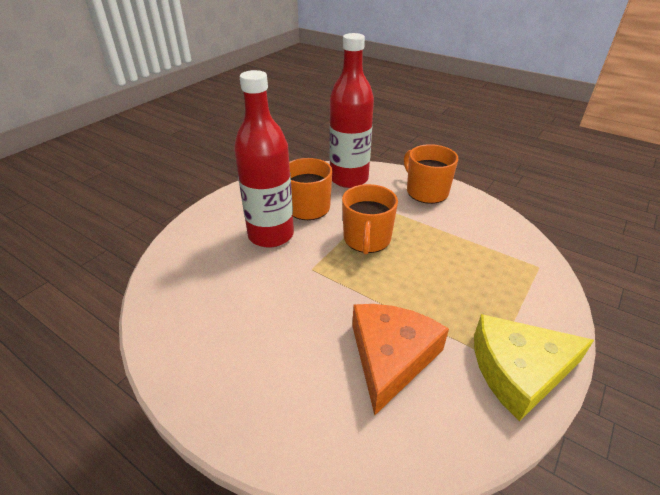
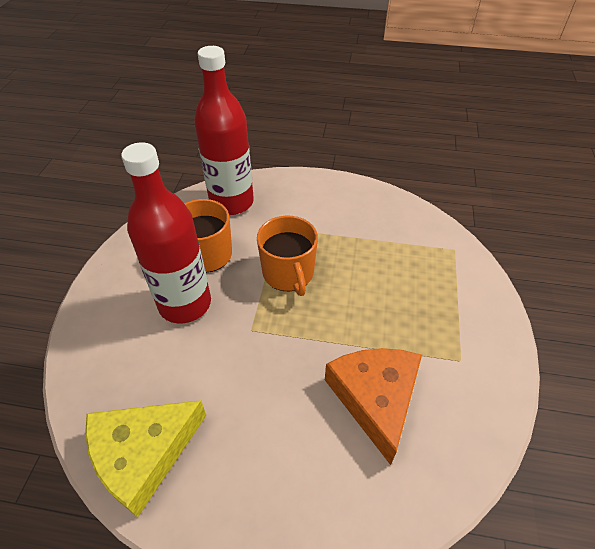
camera: 25 degrees left, 10 degrees up
(426, 192) = (318, 195): orange mug -> none
(519, 370) = (483, 365): yellow cheese -> yellow cheese (143, 453)

